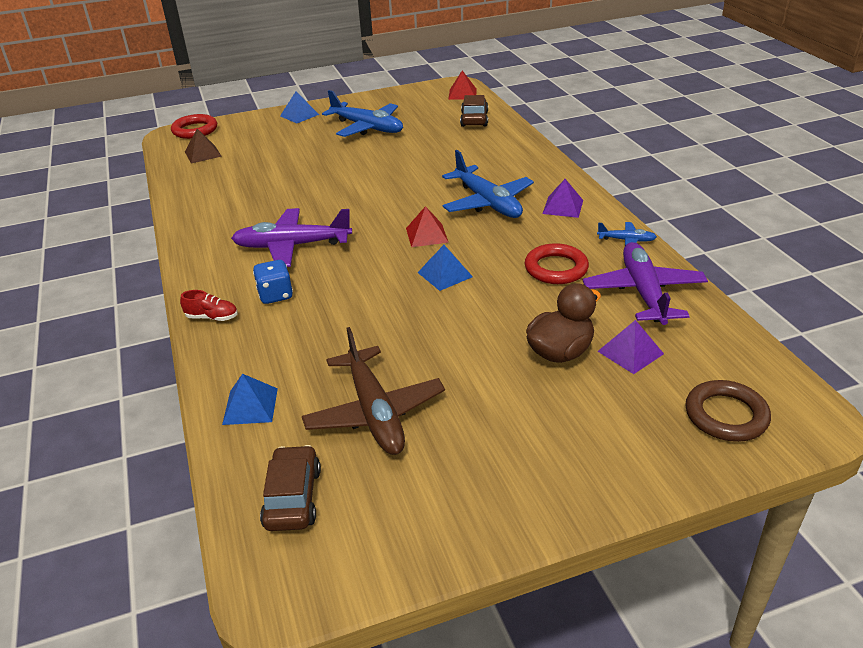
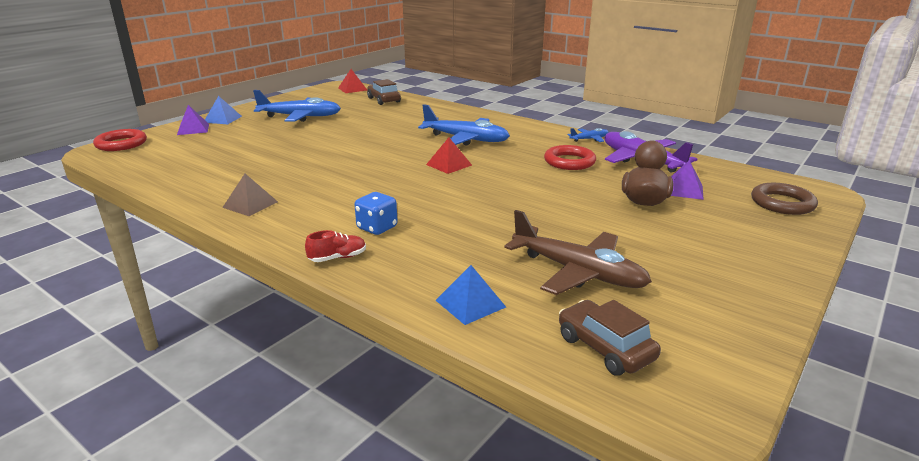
camera: 35 degrees left, 10 degrees down
(203, 154) = (155, 157): brown pyramid -> brown pyramid (250, 204)
(292, 246) = (343, 195): purple plane -> none
(445, 274) = (498, 182): blue pyramid -> none
(563, 207) = (522, 131): purple pyramid -> purple pyramid (193, 129)

